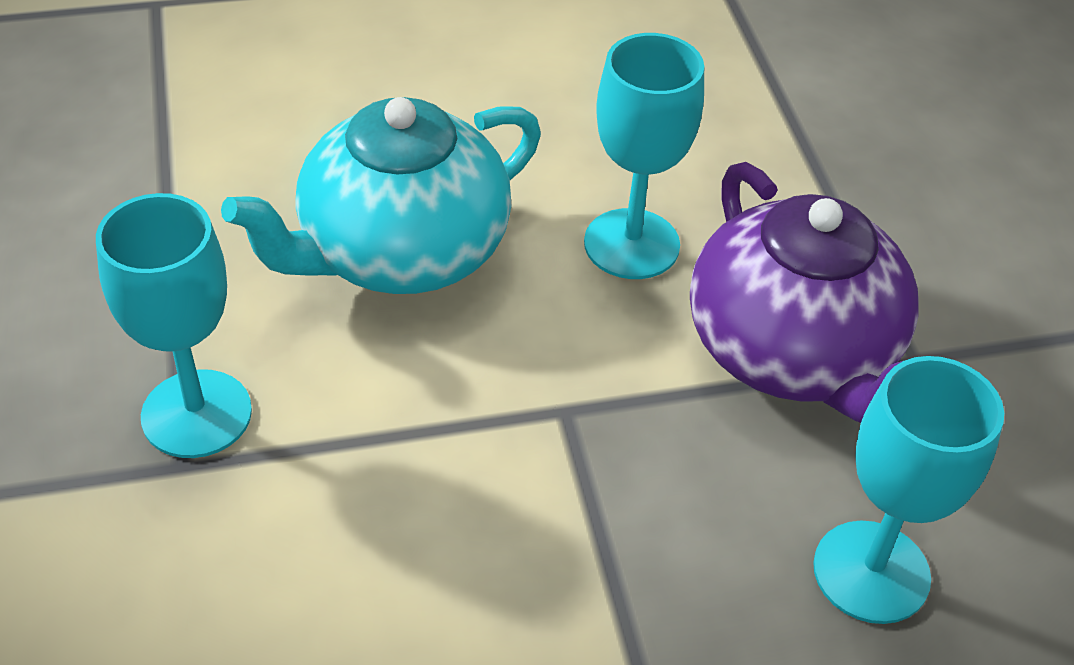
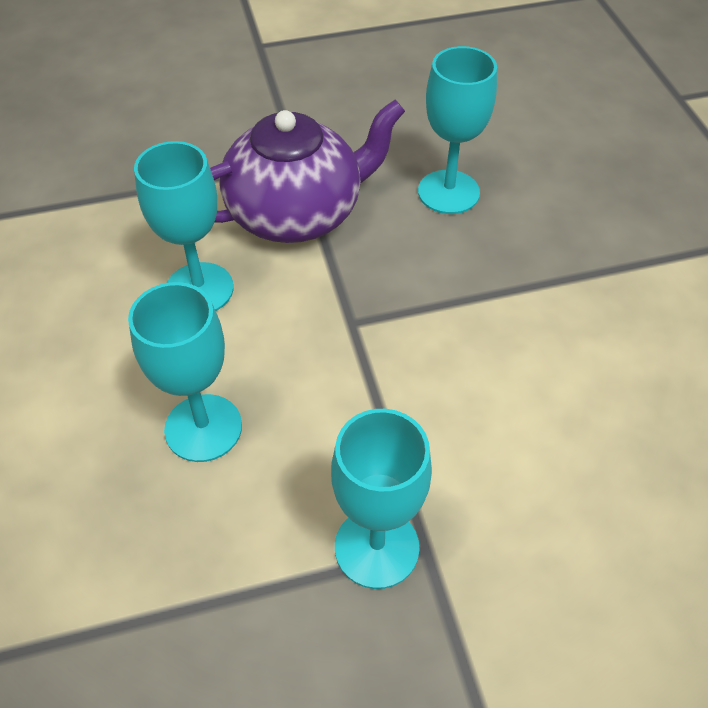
camera: 90 degrees left, 5 degrees up
(401, 252) = (203, 428): turquoise teapot -> turquoise goblet

